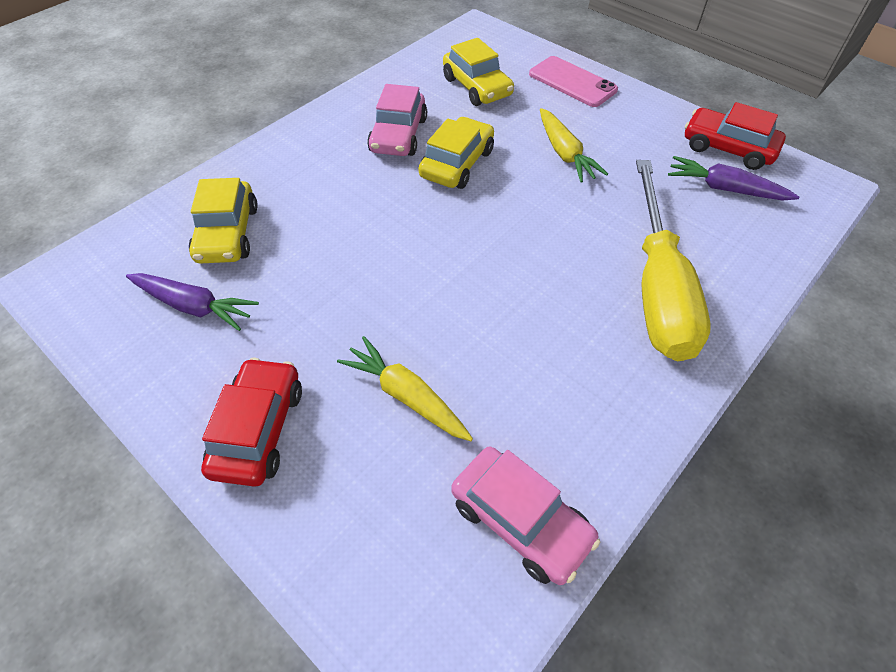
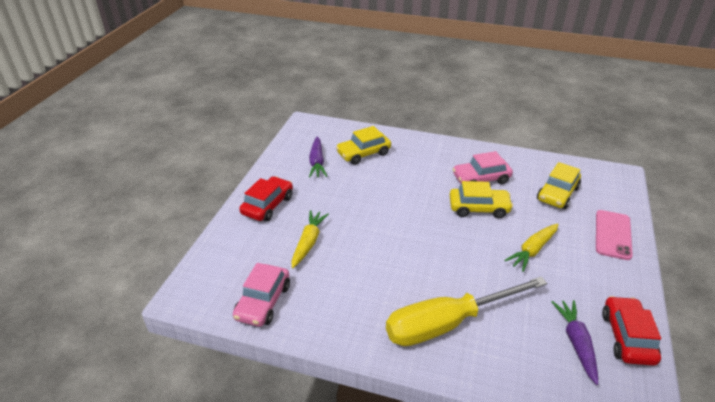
camera: 65 degrees right, 15 degrees down
(258, 429) = (268, 205): red car -> red car turned 45 degrees counterclockwise

